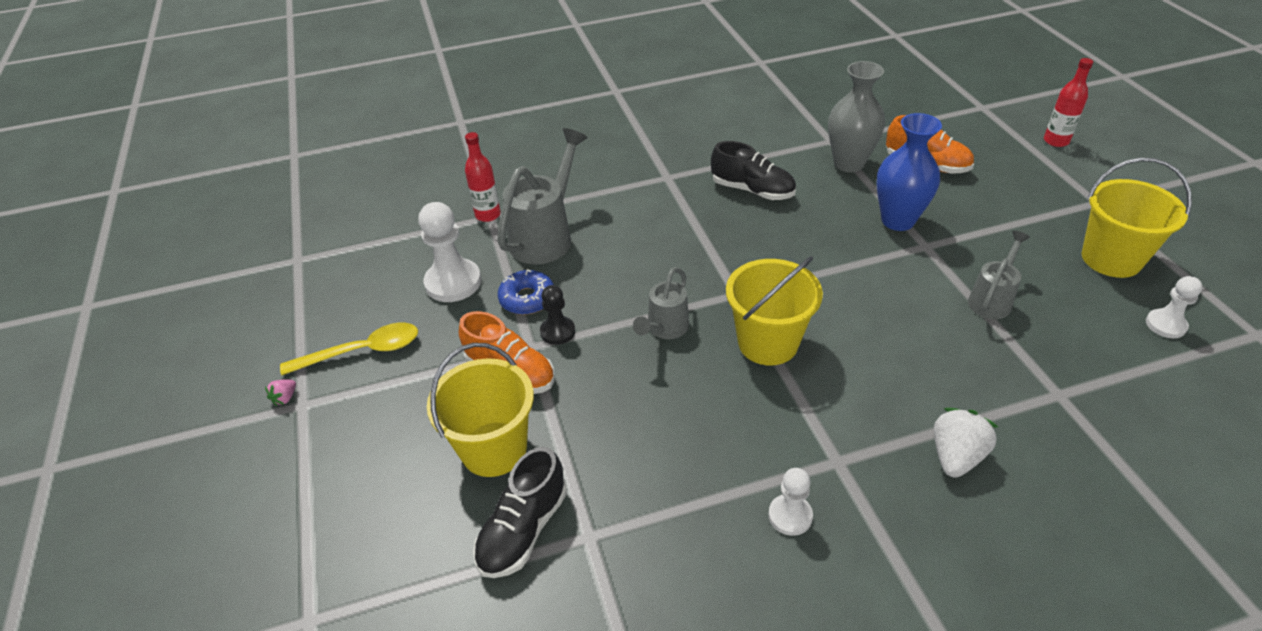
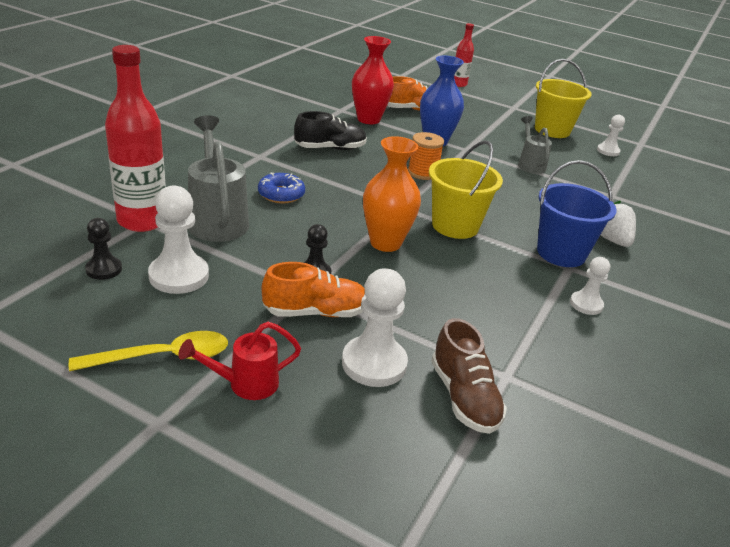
camera: 50 degrees left, 10 degrees down
(285, 398) = (132, 427): pink strawberry -> none
(362, 352) = (162, 357): yellow spoon -> yellow spoon turned 45 degrees clockwise
(384, 407) = (244, 384): none -> red watering can
(412, 252) = (104, 269): none -> black pawn
(488, 215) = (142, 221): red bottle -> red bottle, size x1.83
(494, 449) = (374, 363): yellow bucket -> white pawn
(523, 530) = (464, 397): black shoe -> brown shoe
(527, 299) = (260, 262): blue donut -> blue donut (281, 194)
(664, 329) = (385, 243): grey watering can -> orange vase
(821, 259) = (422, 173): none -> orange spool
(849, 163) = (368, 119): grey vase -> red vase
(853, 438) = (561, 253): none -> blue bucket

